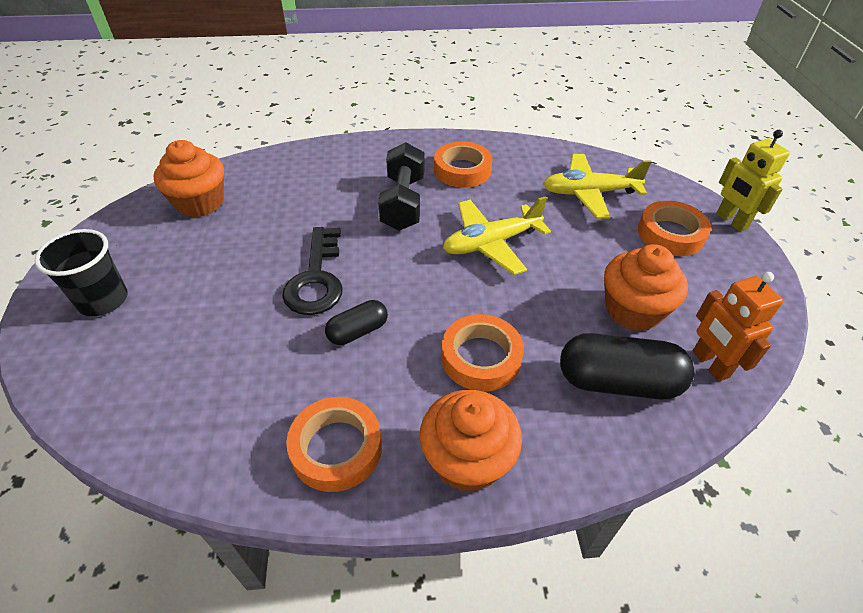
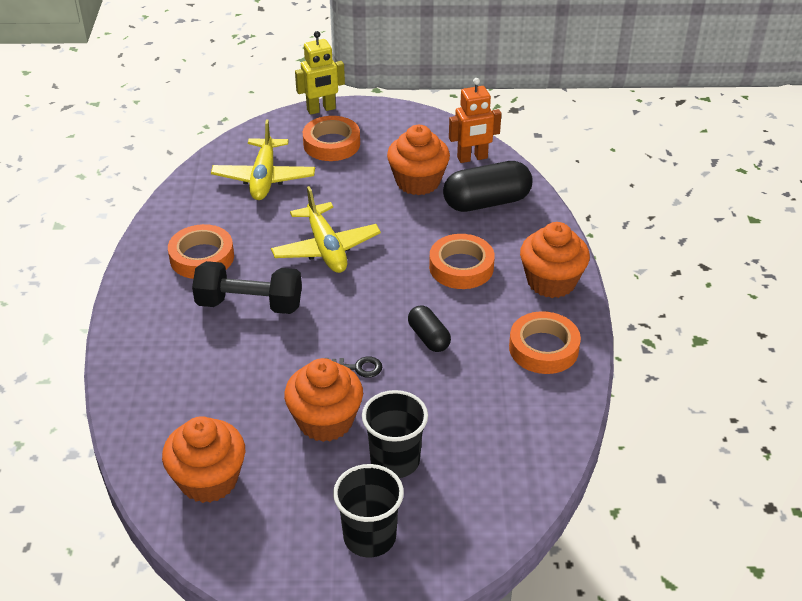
camera: 85 degrees left, 5 degrees down
(188, 313) = (395, 460): none -> black cup
(250, 262) = (325, 421): none -> orange cupcake
(316, 278) = (357, 367): black key -> black key, size x0.48
(617, 382) = (486, 202): black capsule -> black capsule turned 60 degrees clockwise

